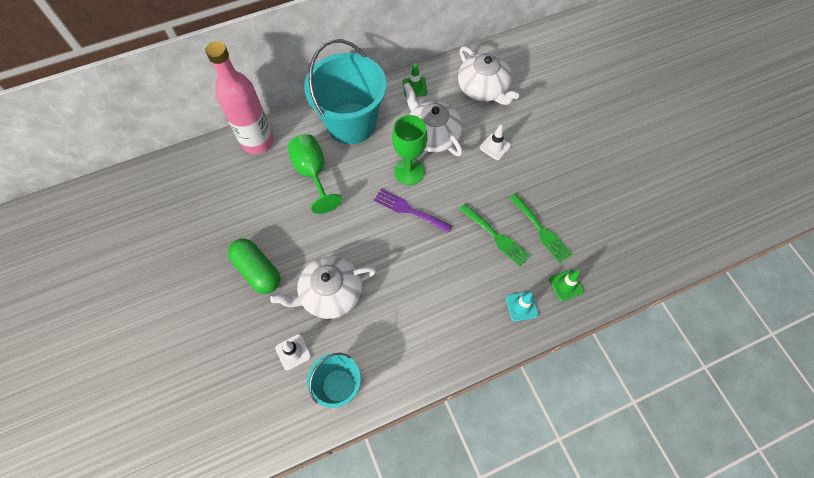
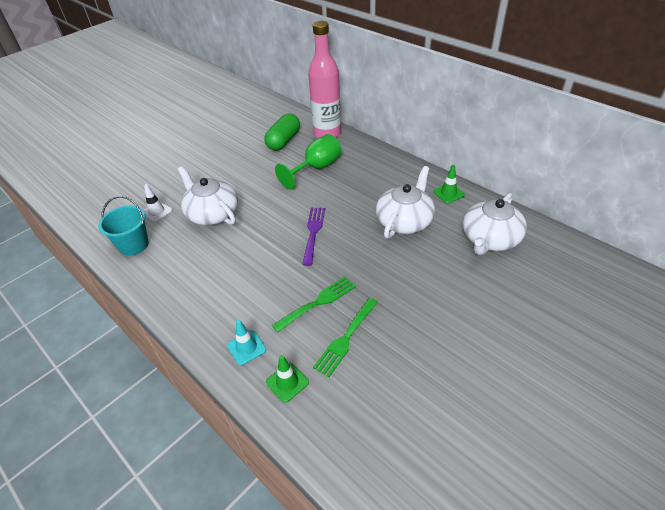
camera: 70 degrees right, 20 degrees down
(257, 270) = (218, 172): green capsule -> green capsule (284, 141)
(351, 123) = (379, 171): turquoise bucket -> none
(409, 171) = (353, 219): green goblet -> none
(495, 146) = (425, 269): white traffic cone -> none
(496, 236) = (318, 302): green fork -> green fork turned 150 degrees counterclockwise

